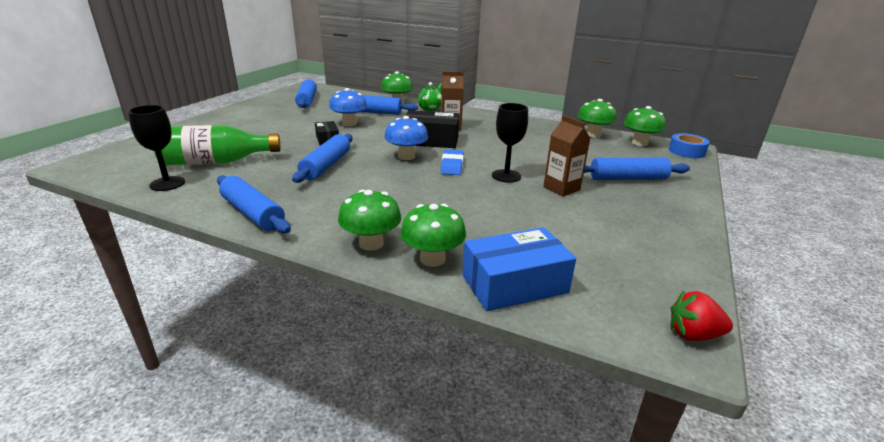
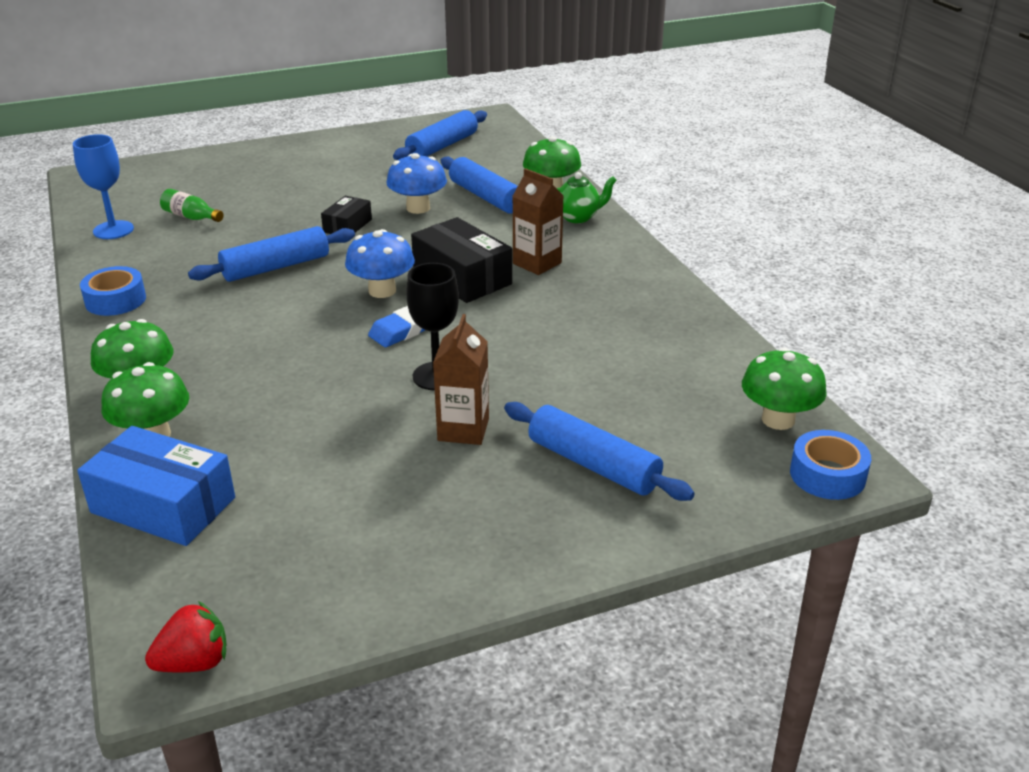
camera: 45 degrees right, 5 degrees up
(167, 184) = (113, 230): black goblet -> blue goblet
(215, 162) = (191, 217): green bottle -> green bottle, size x0.47
(252, 213) = (115, 300): blue rolling pin -> blue tape
(593, 134) = (732, 368): green mushroom -> none
(693, 334) = (194, 662): red strawberry -> red strawberry turned 105 degrees clockwise

